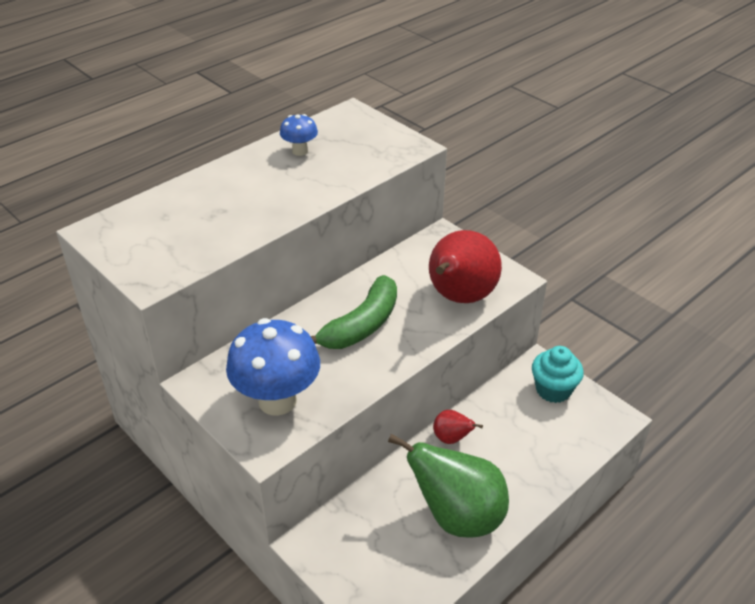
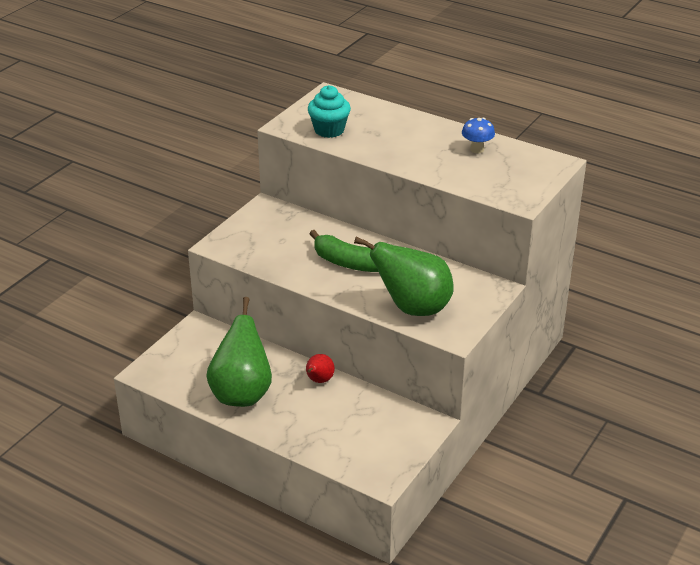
camera: 75 degrees right, 5 degrees down
(277, 400) = (260, 241): blue mushroom -> none
(459, 297) = (412, 308): red pear -> green pear
(553, 390) = (400, 435): turquoise cupcake -> turquoise cupcake (329, 130)

